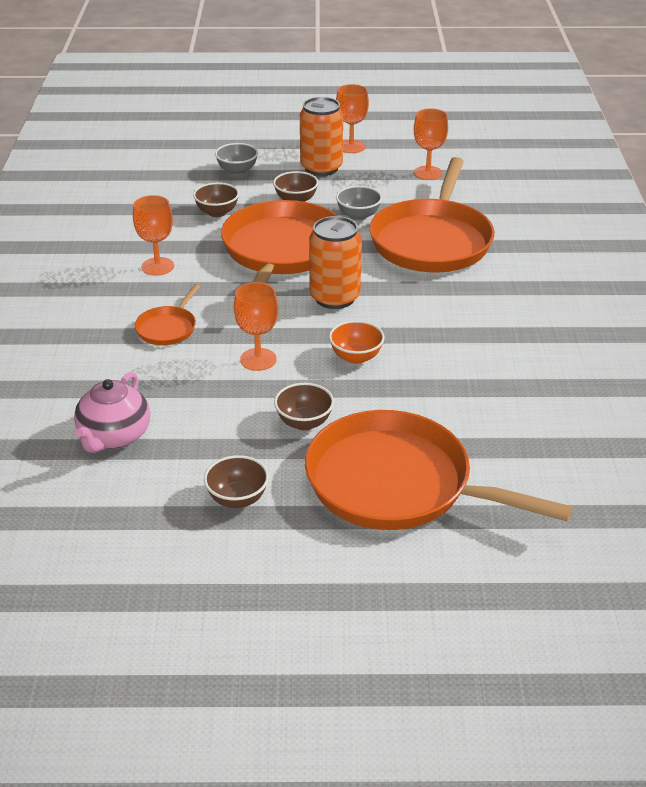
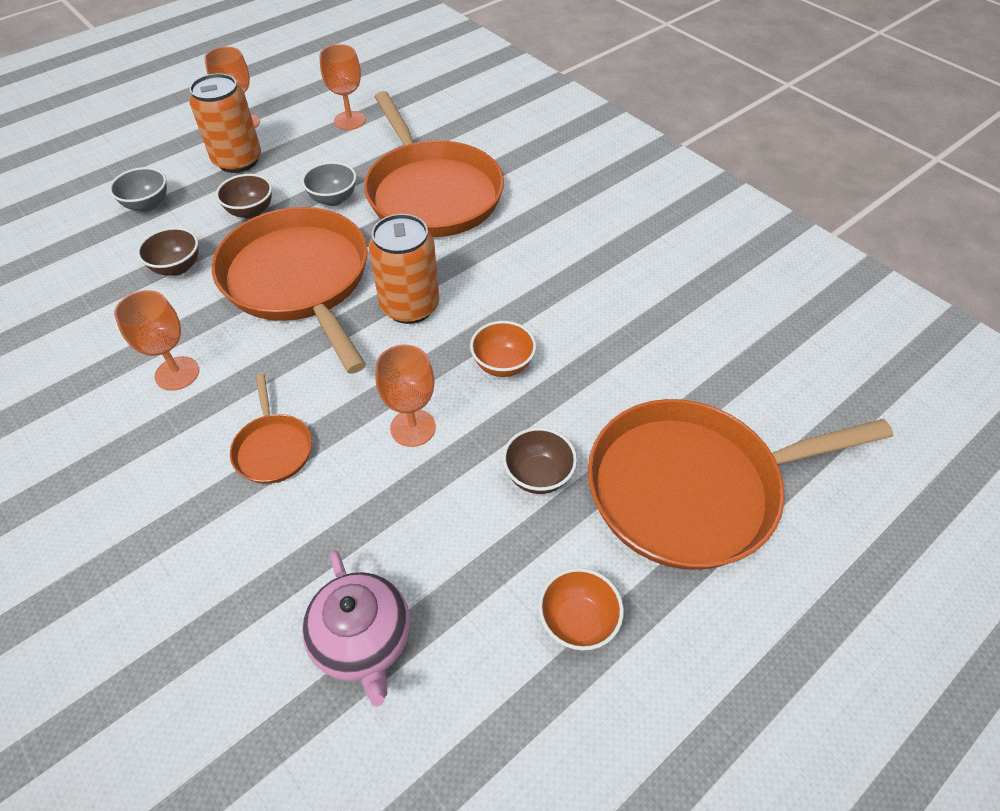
camera: 40 degrees left, 15 degrees up
(237, 499) = (577, 621): brown bowl -> orange bowl

